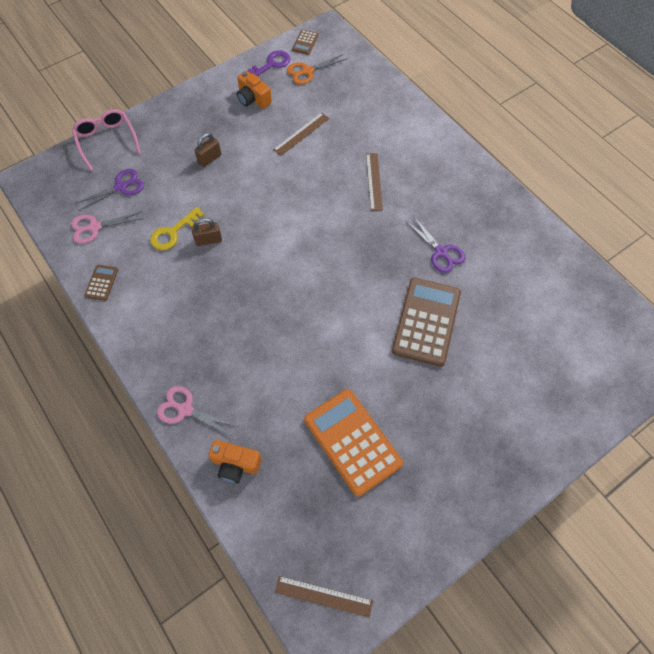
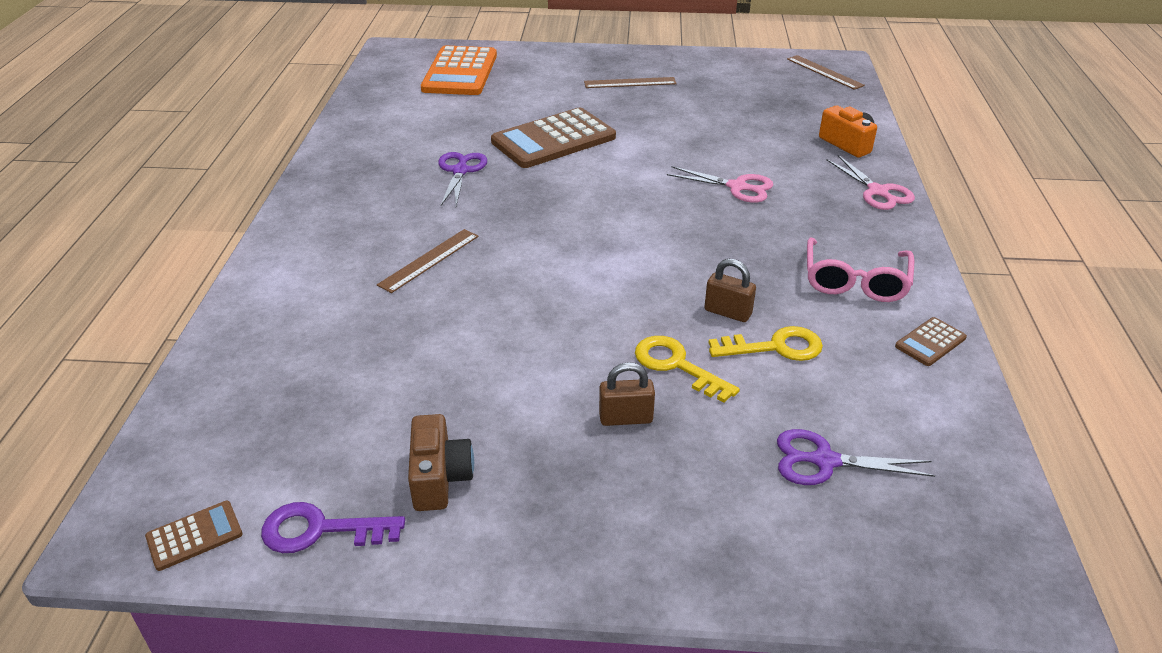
camera: 140 degrees left, 25 degrees down
(95, 227) = (909, 421): pink scissors -> pink scissors (737, 187)
(106, 140) = (804, 576): pink glasses -> pink glasses (855, 282)
(209, 195) = (676, 365): none -> yellow key
(253, 99) = (440, 478): orange camera -> brown camera
(301, 134) = (438, 369): brown ruler -> brown ruler (630, 83)
(307, 71) = (281, 468): orange scissors -> none
(352, 441) = (720, 114): orange calculator -> orange calculator (460, 72)

